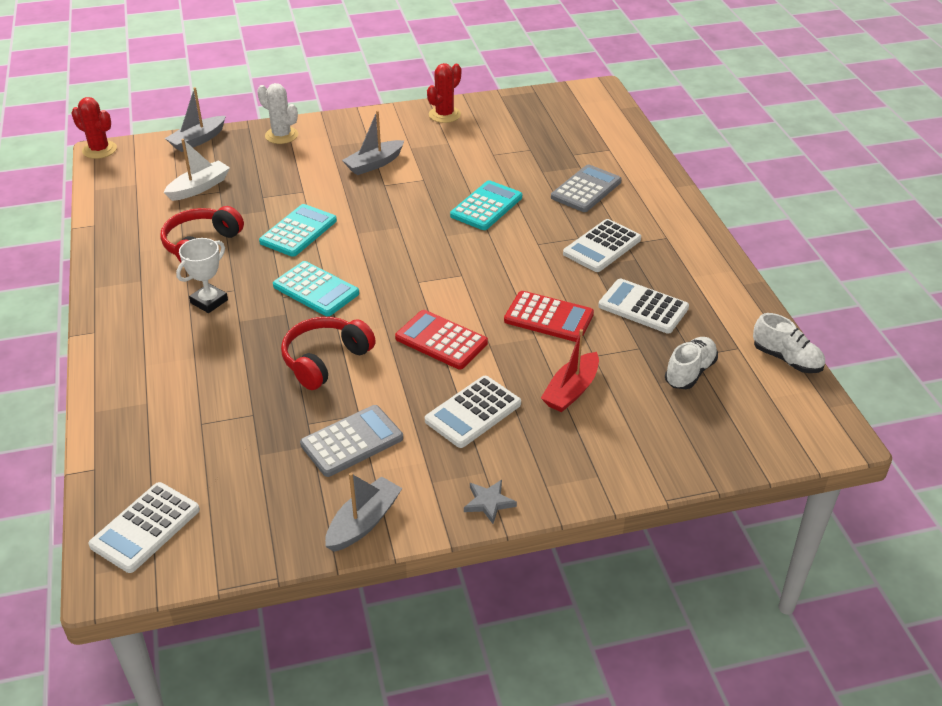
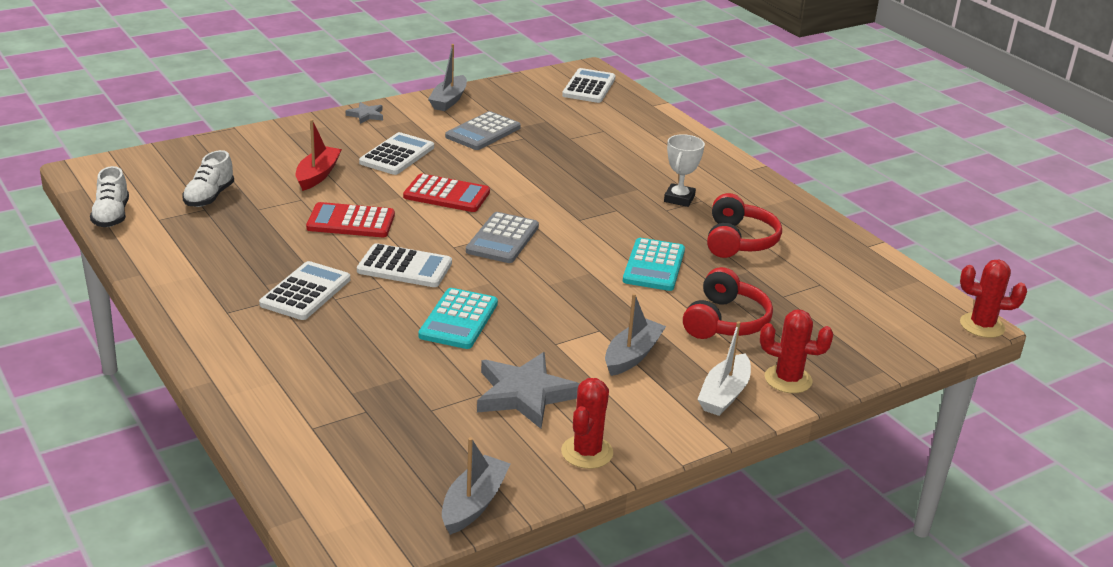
camera: 160 degrees right, 10 degrees down
(197, 140) = (885, 356): grey boat -> grey boat (473, 503)
(199, 187) = (810, 297): white boat -> white boat (724, 394)
(281, 135) = (788, 379): white cactus -> red cactus
(316, 290) = (590, 218): turquoise calculator -> none
(325, 360) = (539, 172): red headphones -> red headphones (725, 321)
(464, 150) = (525, 394): none -> grey star
(586, 189) = (337, 359): grey calculator -> grey calculator (502, 239)
(643, 307) = (255, 240): white calculator -> white calculator (404, 267)
(786, 359) = (112, 215): white shoe -> white shoe turned 120 degrees counterclockwise

